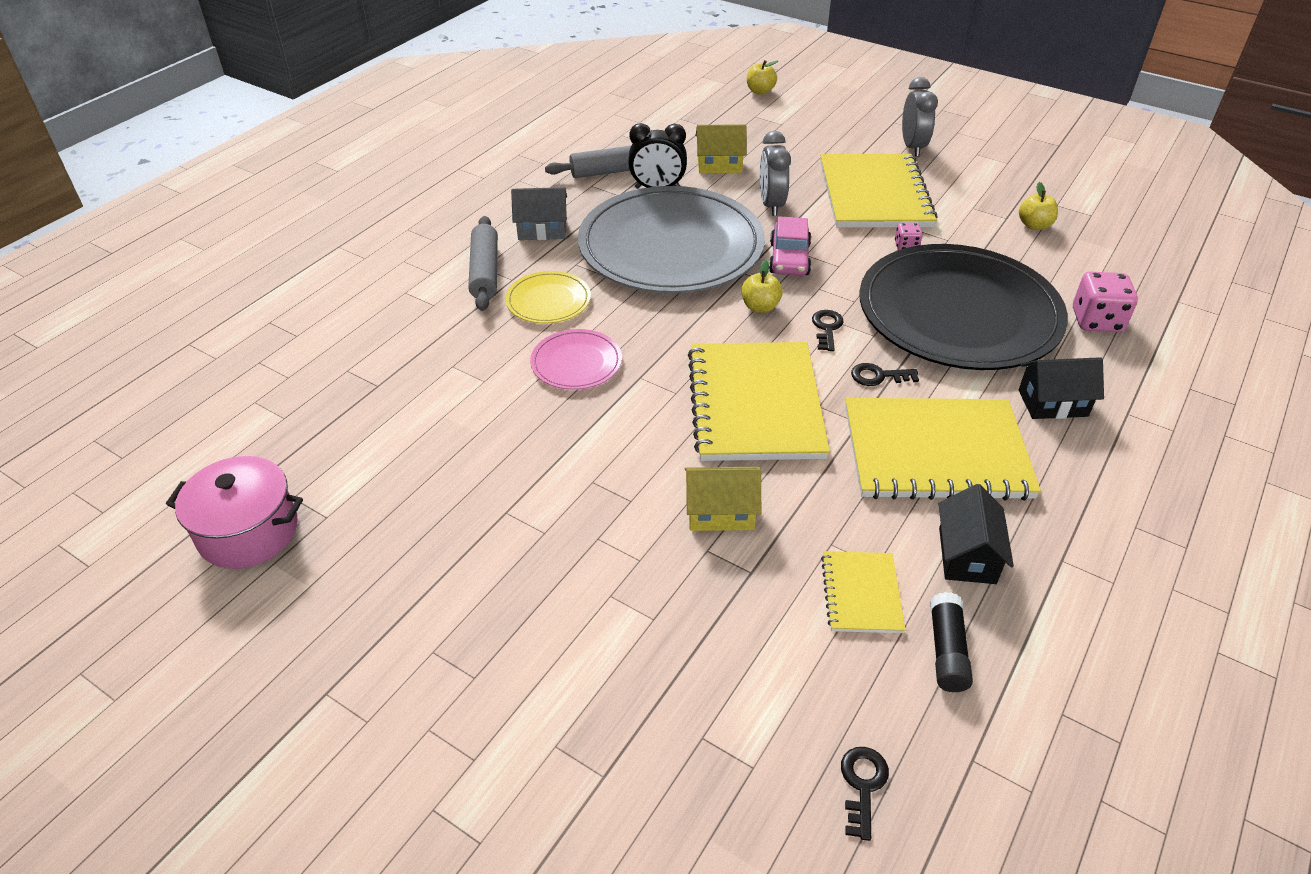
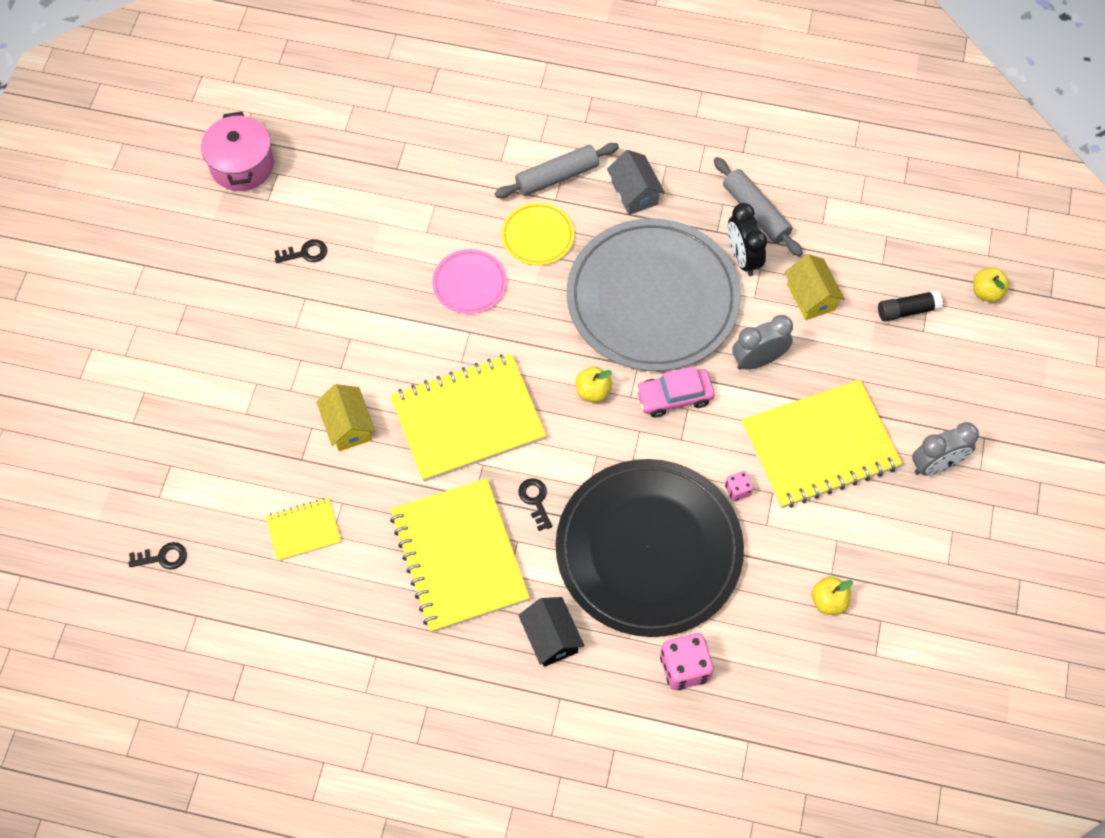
camera: 70 degrees right, 20 degrees up
(827, 328) = (584, 449): black key -> black key (305, 253)
(946, 650) = (272, 590): black glue stick -> black glue stick (907, 310)
(967, 555) = (359, 592): black house -> none

